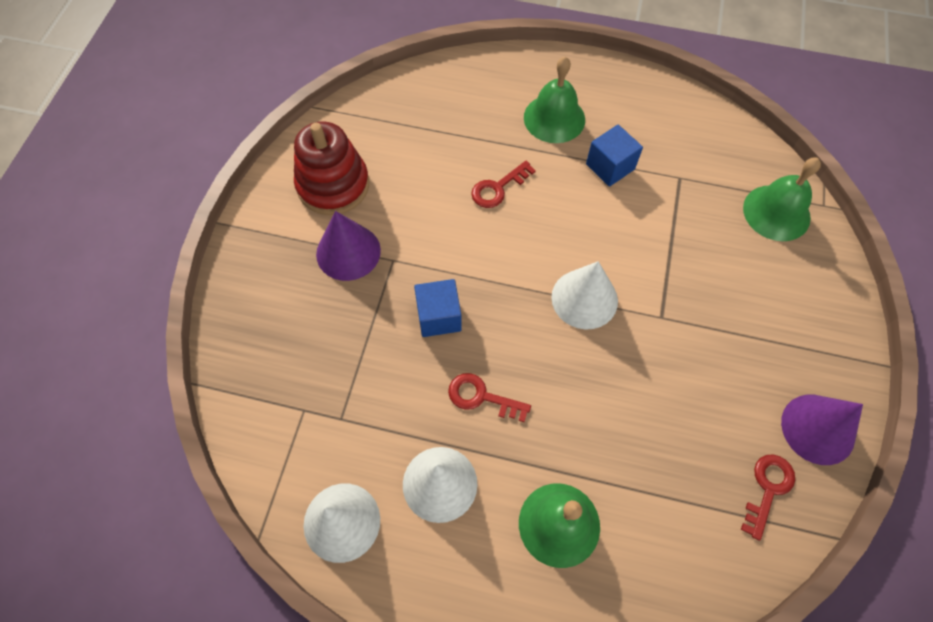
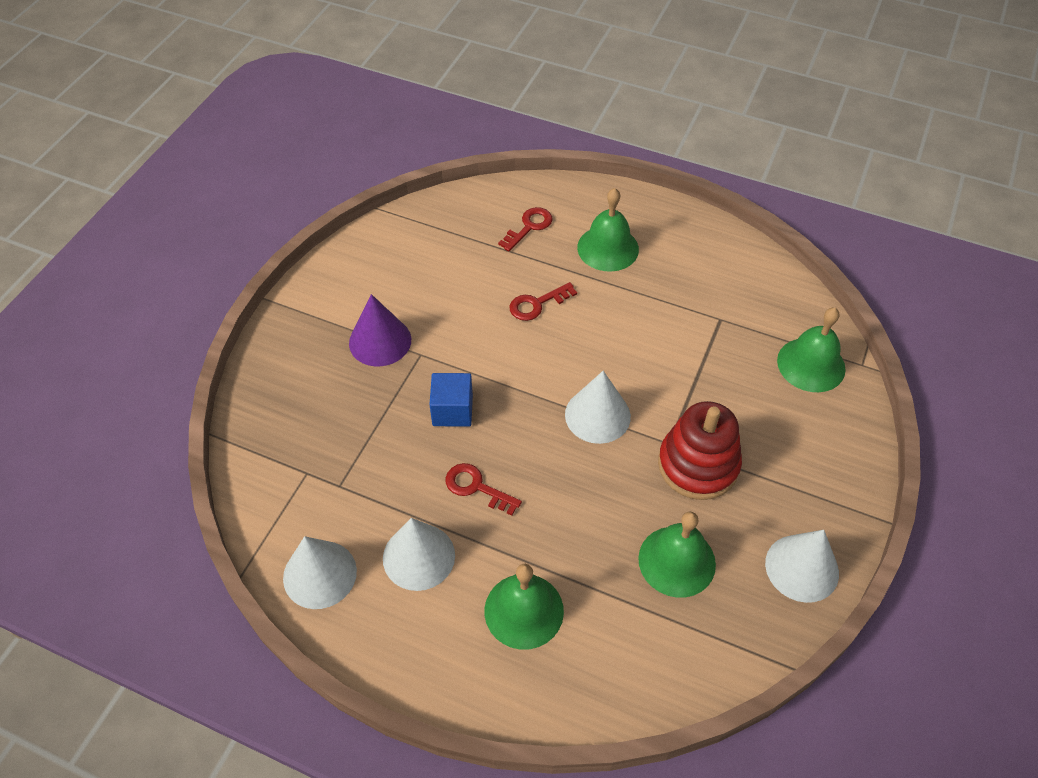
camera: 10 degrees right, 10 degrees down
(333, 185) = (379, 280): red stacking toy -> red stacking toy (698, 465)
(610, 167) = (652, 299): blue cube -> none
(697, 443) = (677, 561): none -> green bell
(767, 489) = (737, 614): red key -> red key (529, 227)
(818, 429) = (802, 568): purple cone -> white cone

